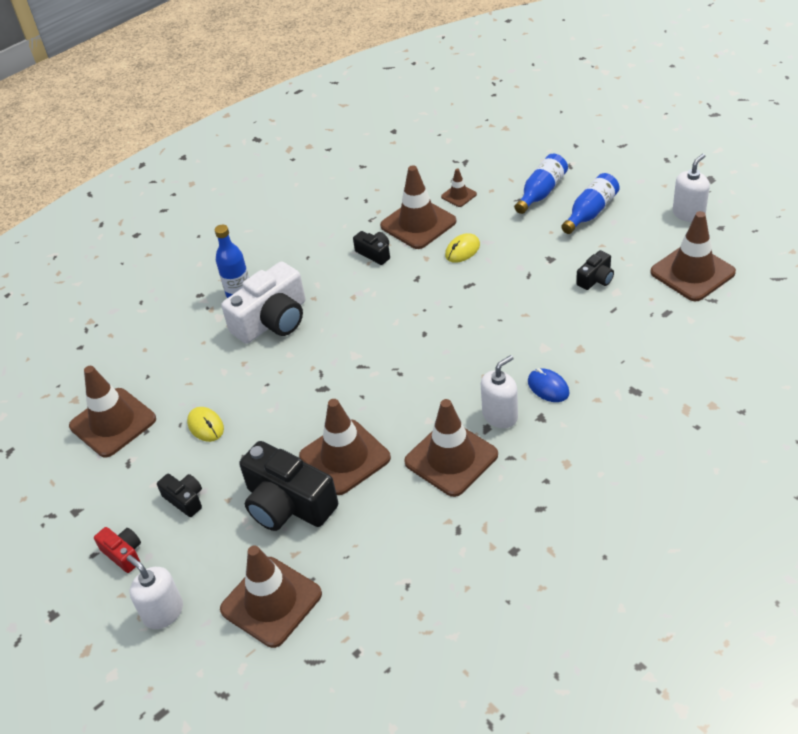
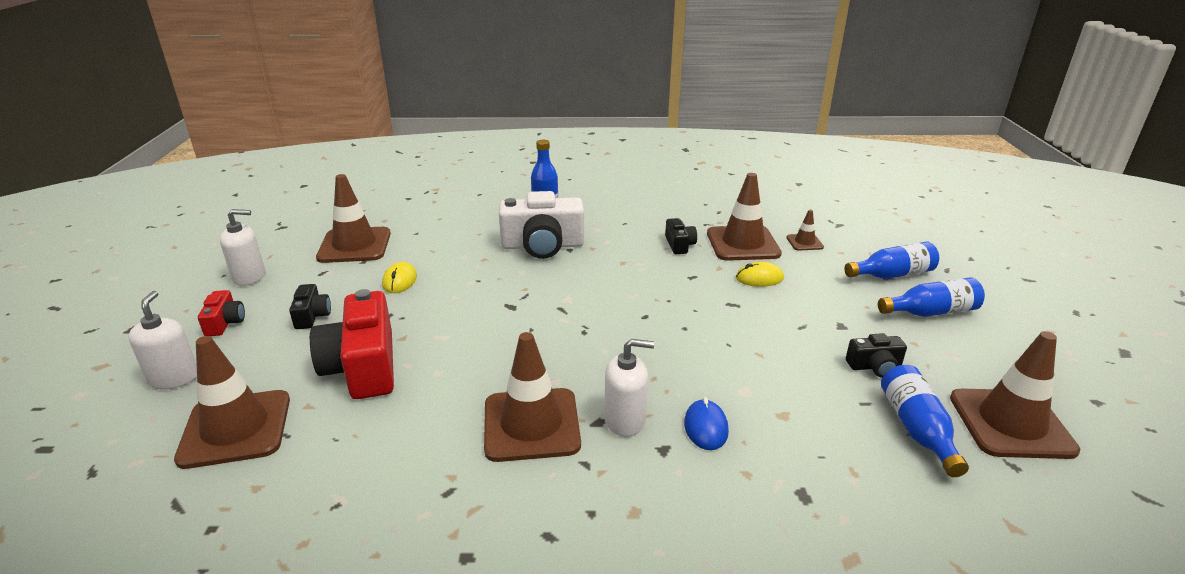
camera: 35 degrees right, 15 degrees down
(288, 504) = (363, 366): black camera -> red camera
(345, 457) = (452, 363): brown traffic cone -> none
(652, 309) = (917, 429): none -> blue bottle
(688, 213) = (1061, 368): white soap dispenser -> white soap dispenser (249, 277)

